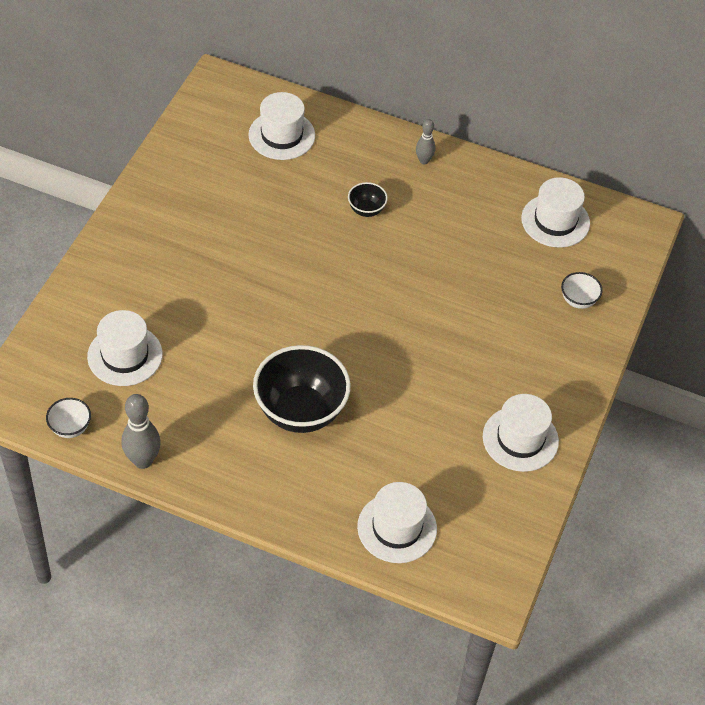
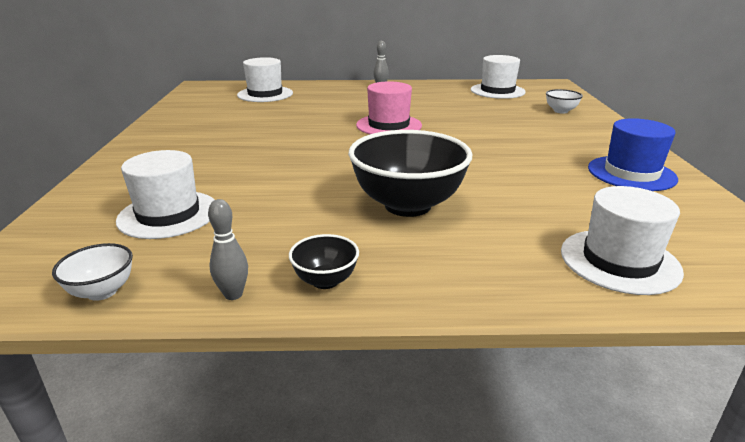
camera: 20 degrees left, 25 degrees down
(143, 460) = (233, 294): grey bowling pin -> grey bowling pin, size x0.60
(366, 210) = (359, 107): black bowl -> black bowl (325, 281)
(371, 267) = (389, 125): none -> pink hat
(520, 439) = (631, 173): white hat -> blue hat

